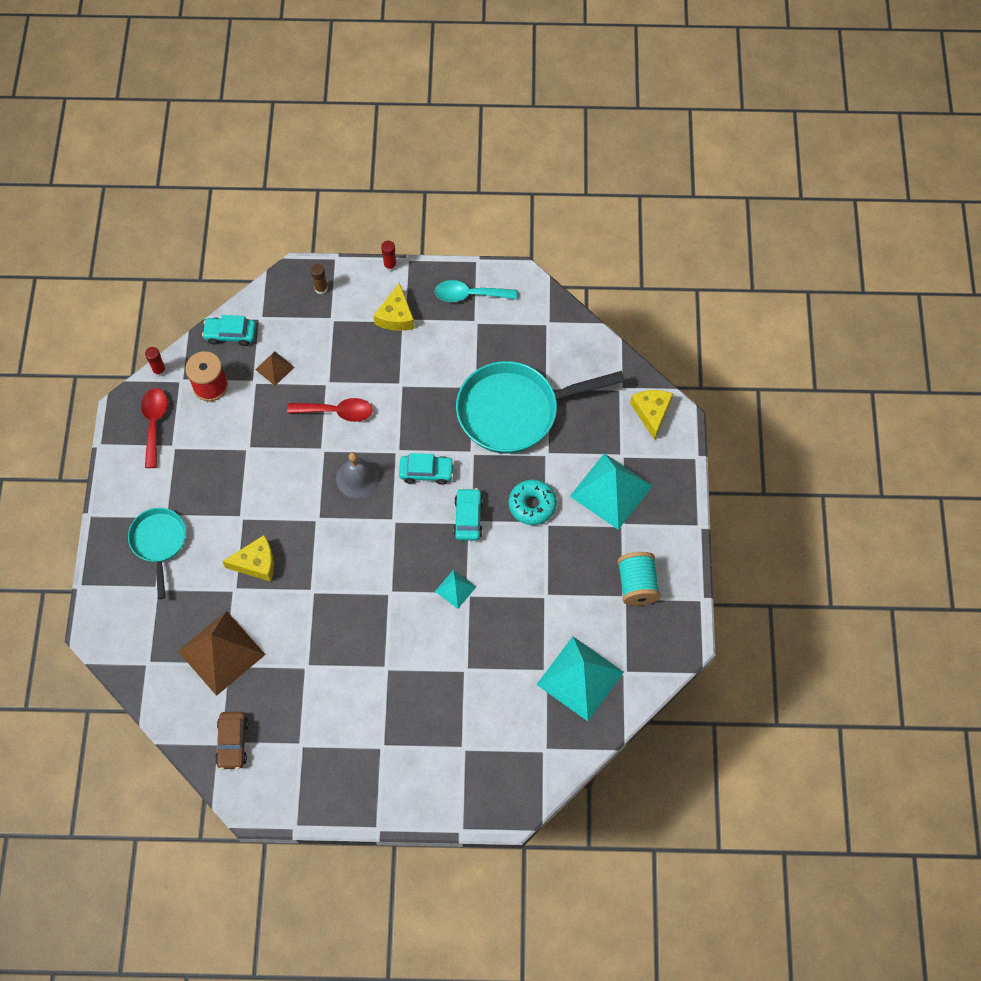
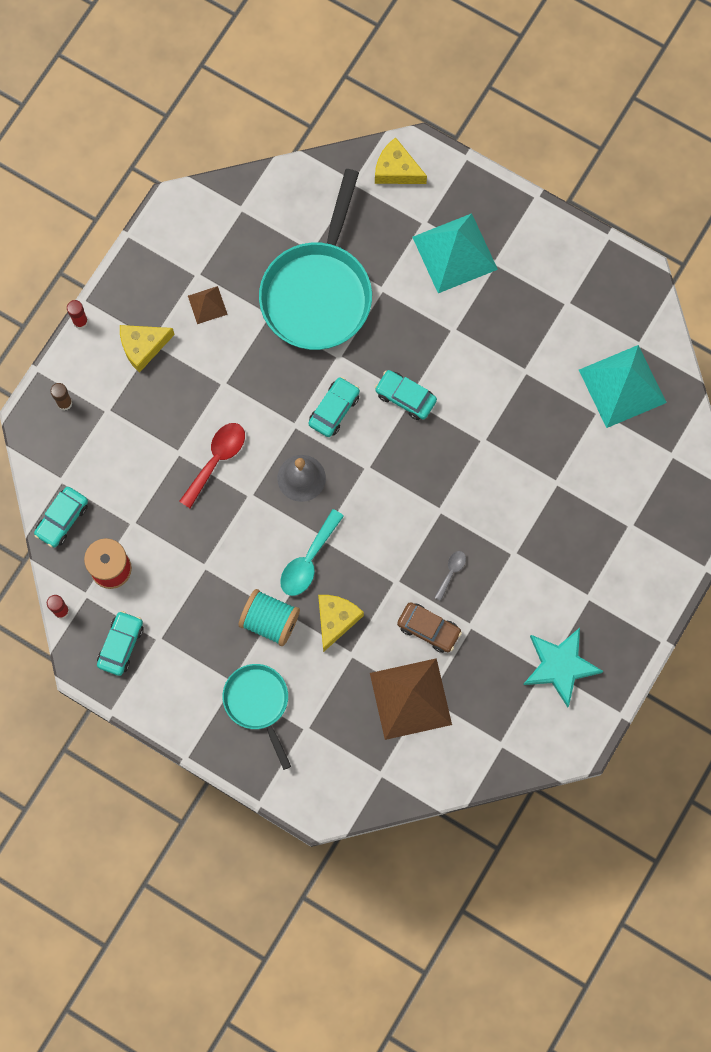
camera: 60 degrees left, 10 degrees up
(154, 424) = (121, 645): red spoon -> turquoise car
(159, 542) = (258, 703): turquoise pan -> turquoise pan turned 45 degrees clockwise
(233, 742) = (508, 732): brown car -> brown car (428, 629)
(274, 368) = (129, 495): brown pyramid -> brown pyramid (207, 305)
(311, 755) = (560, 666): none -> turquoise star
(343, 628) = (451, 572): none -> grey spoon
(396, 316) = (143, 347): yellow cheese -> yellow cheese turned 120 degrees clockwise
(455, 589) = (471, 448): turquoise pyramid -> none
(469, 295) = (163, 263): turquoise spoon -> turquoise spoon (308, 560)
(532, 505) = (427, 332): turquoise donut -> none
(637, 585) = (561, 284): turquoise spool -> turquoise spool (270, 621)

